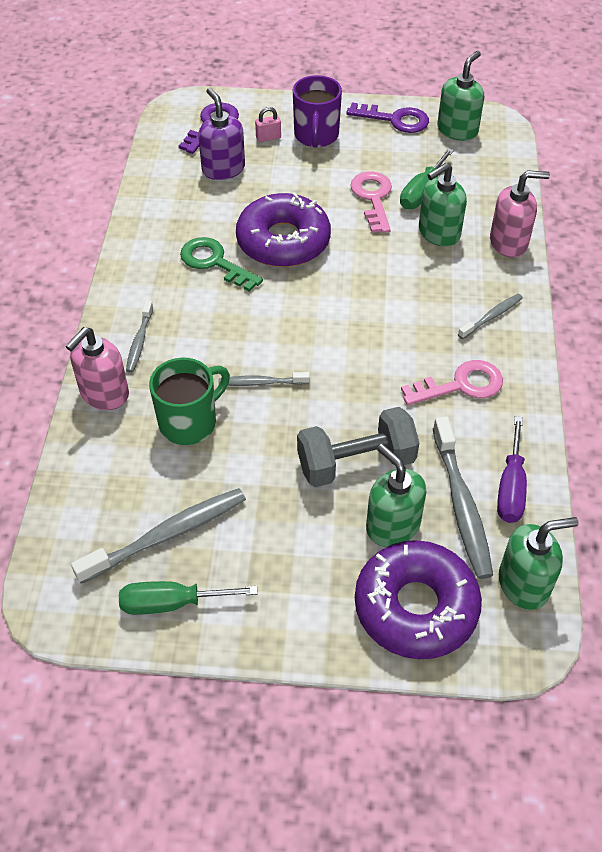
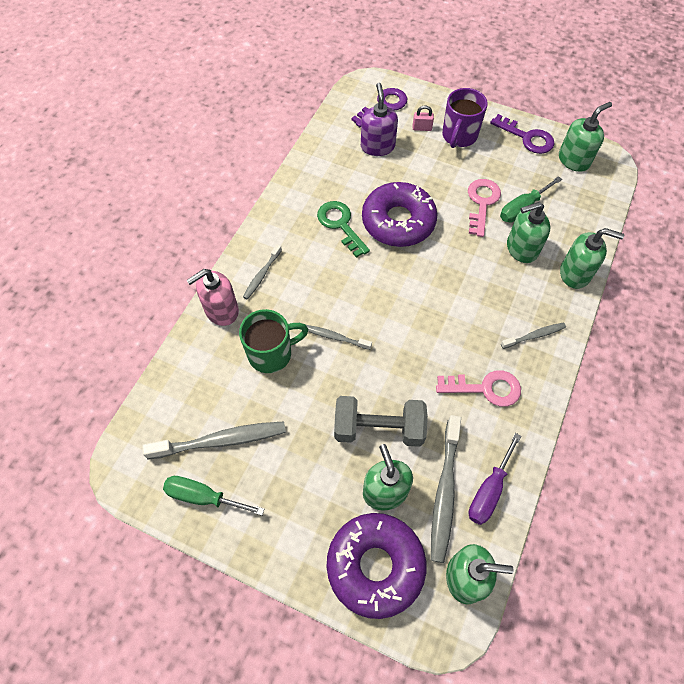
camera: 20 degrees right, 10 degrees up
(509, 242) = (575, 273): pink soap dispenser -> green soap dispenser

